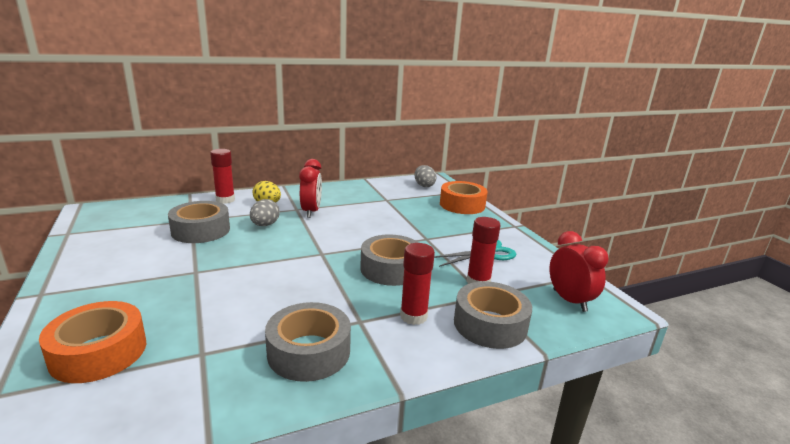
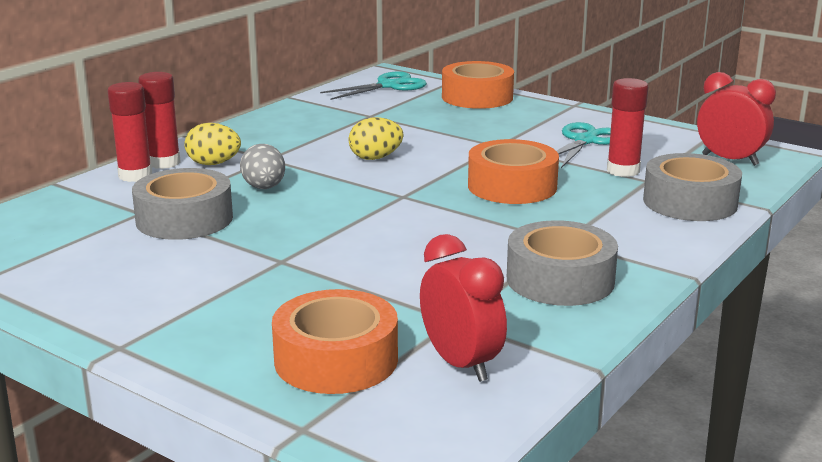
camera: 30 degrees left, 0 degrees up
(311, 211) = (296, 156): red clock -> red clock (460, 364)
(347, 225) = (375, 158): none -> yellow egg
(391, 269) = (512, 186): grey tape -> orange tape
(413, 316) = (609, 219): red glue stick -> red glue stick (164, 163)
(424, 185) = (389, 86): grey egg -> turquoise scissors

